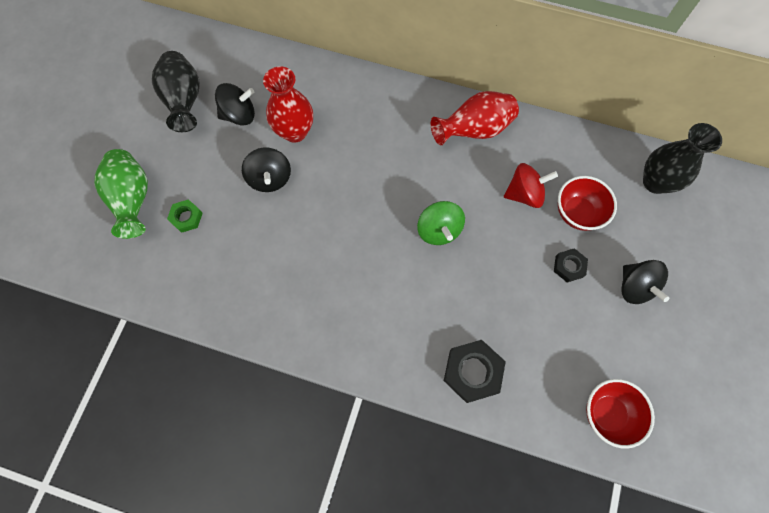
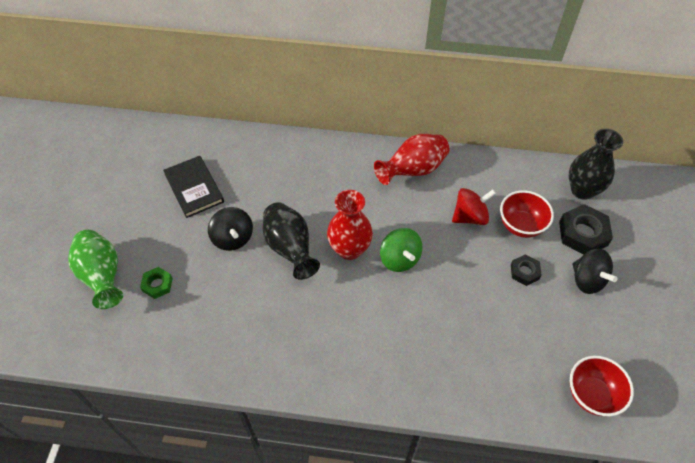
camera: 10 degrees left, 15 degrees down
(185, 101) = (140, 183): black vase -> black vase (290, 249)
(239, 115) = (194, 188): black spinning top -> black book
(295, 131) = (249, 195): red vase -> red vase (349, 249)
(472, 372) = (458, 379): black nut -> black nut (583, 233)

